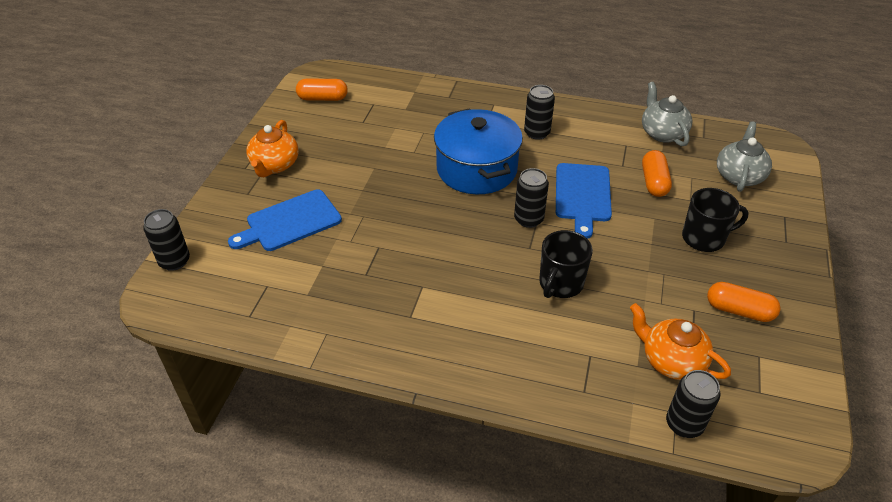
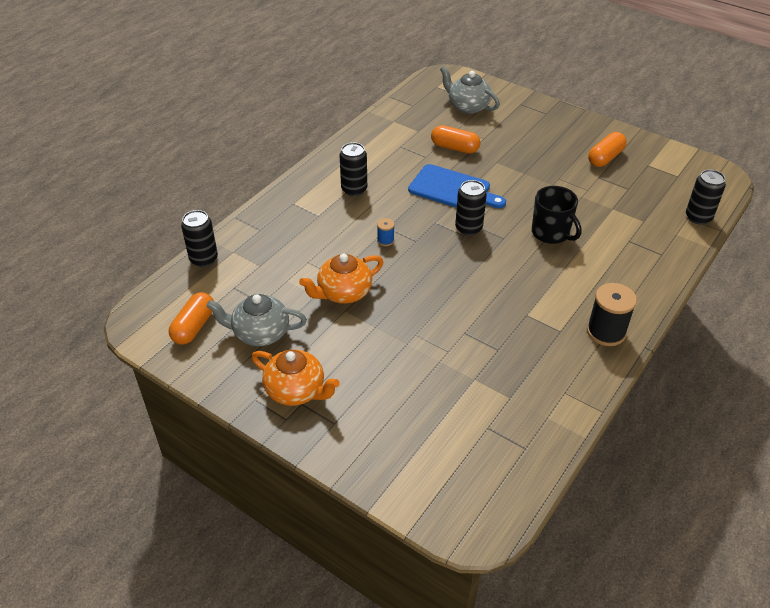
camera: 70 degrees left, 0 degrees up
(174, 261) = (420, 506): black can -> black can (204, 259)
(290, 222) = (399, 393): blue cutting board -> none
(424, 354) = (606, 332): none -> black spool
(476, 169) = (385, 240): blue pot -> blue spool
(662, 133) = (396, 123): grey teapot -> grey teapot (260, 333)
(671, 360) = (643, 204): orange teapot -> orange teapot (343, 293)
(704, 238) = (528, 146): black mug -> none

